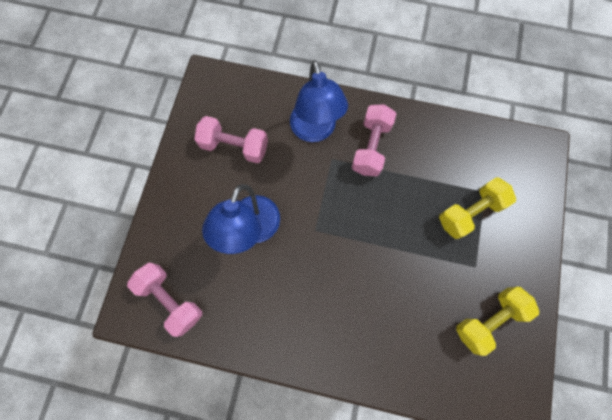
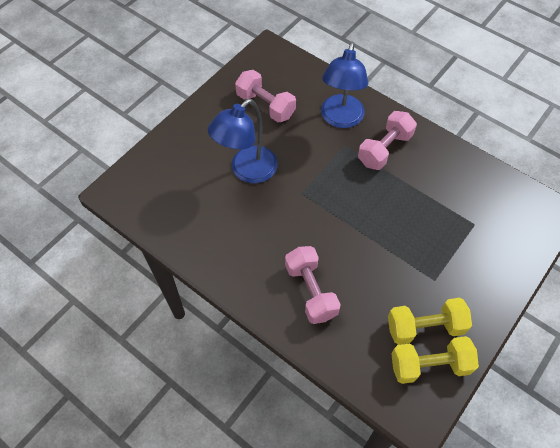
camera: 25 degrees right, 15 degrees down
(171, 299) = (154, 195): pink dumbbell -> pink dumbbell (311, 291)
(469, 212) = (451, 234): yellow dumbbell -> yellow dumbbell (429, 365)

